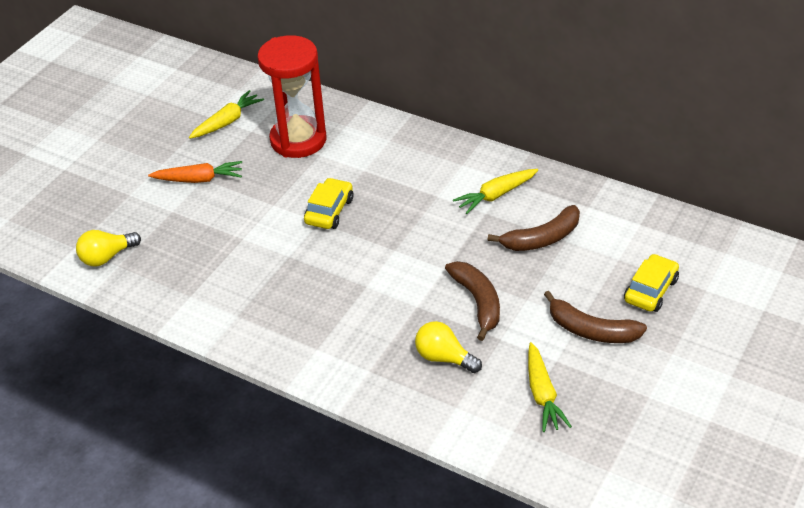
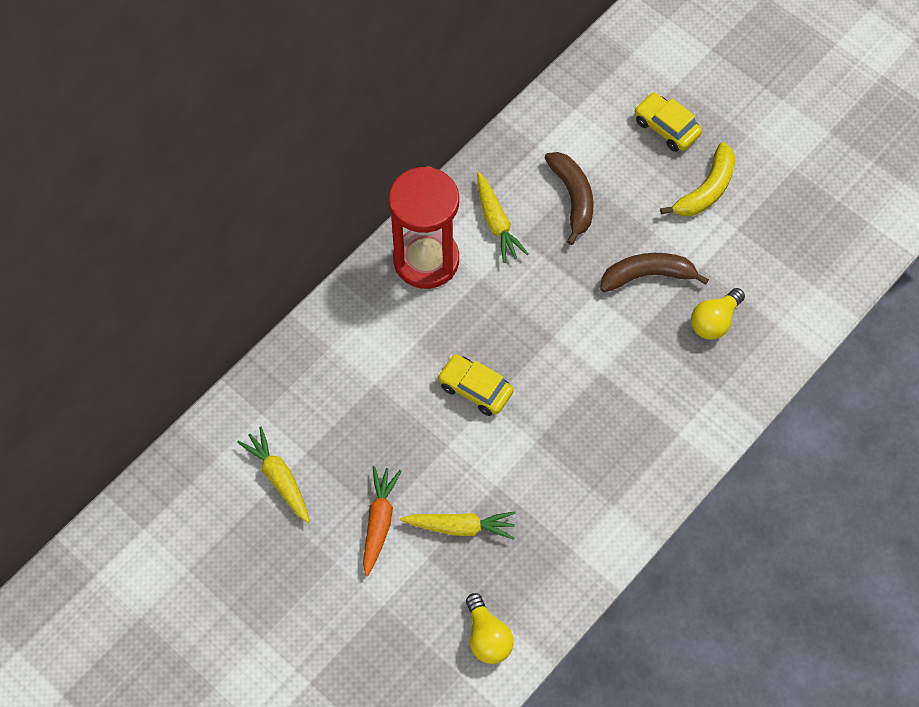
camera: 80 degrees left, 20 degrees up
(298, 140) = (341, 402): red hourglass -> red hourglass (426, 260)
(542, 394) = (775, 250): yellow carrot -> yellow carrot (460, 527)
(591, 330) = (706, 190): brown banana -> yellow banana

